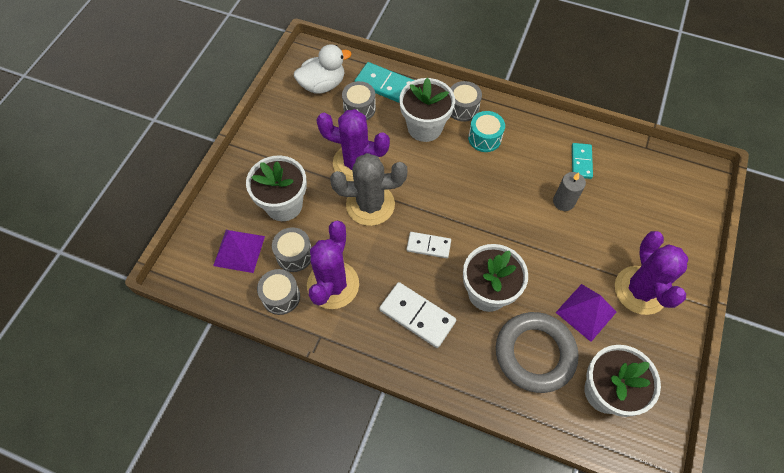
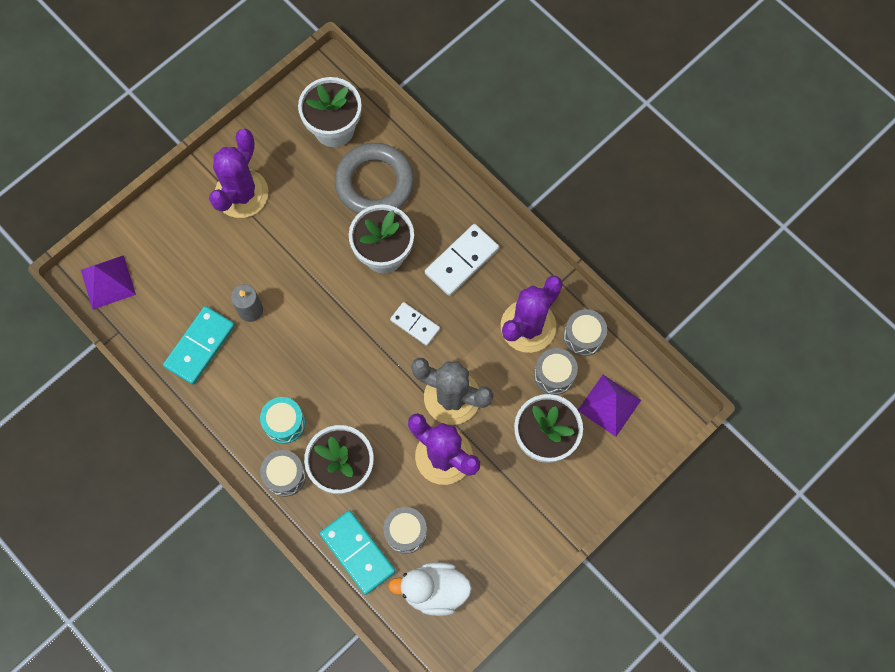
camera: 155 degrees left, 10 degrees up
(417, 316) = (462, 261): white domino -> white domino turned 75 degrees clockwise
(581, 162) = (200, 346): turquoise domino -> turquoise domino, size x1.58
(586, 312) = (305, 197): purple pyramid -> purple pyramid (108, 282)

